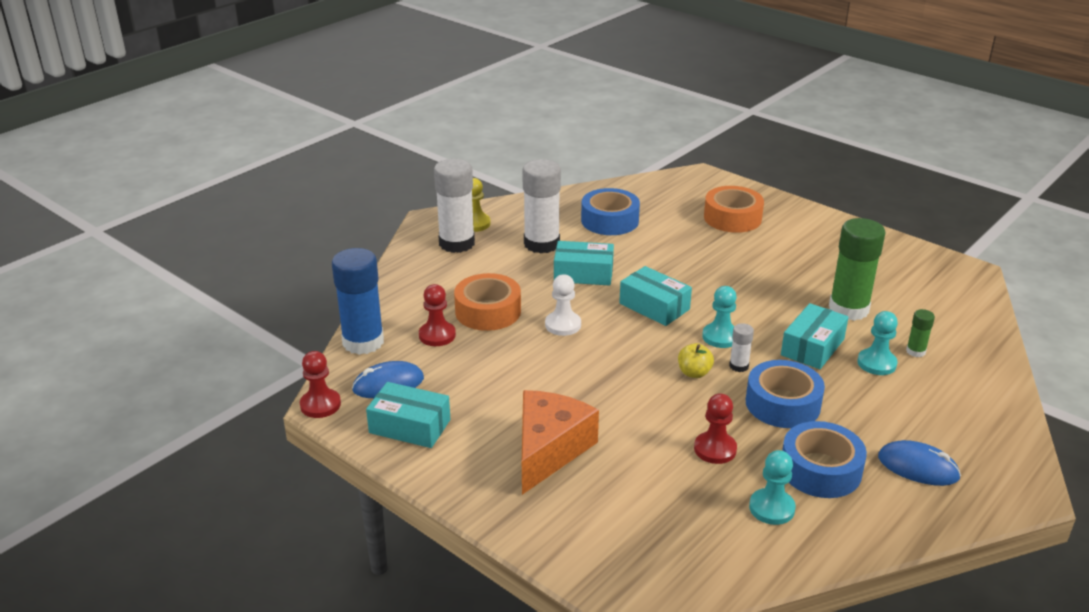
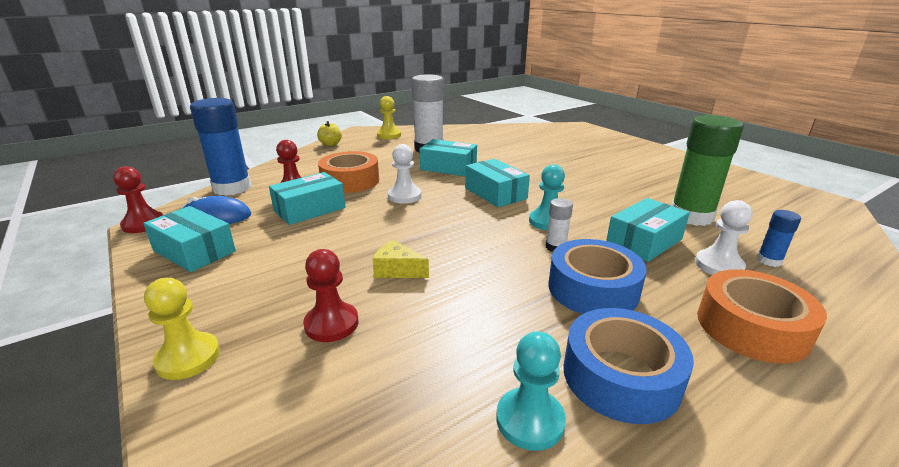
camera: 15 degrees right, 5 degrees down
(456, 243) = (366, 143): white glue stick -> none
(477, 358) = (309, 209): none -> turquoise box
(508, 515) = (188, 358): none -> yellow pawn
(549, 450) = (301, 293): orange cheese -> none
(609, 220) = (492, 142): blue tape -> none
(614, 414) = (397, 270): none -> yellow cheese
(694, 373) = (505, 246): yellow apple -> yellow apple (331, 144)
(715, 449) = (488, 325): red pawn -> red pawn (331, 324)
(732, 218) = (594, 149): orange tape -> orange tape (751, 327)
(876, 363) = (719, 265): turquoise pawn -> white pawn
(915, 351) = (769, 260): green glue stick -> blue glue stick
(918, 467) = (775, 401): blue mouse -> none

